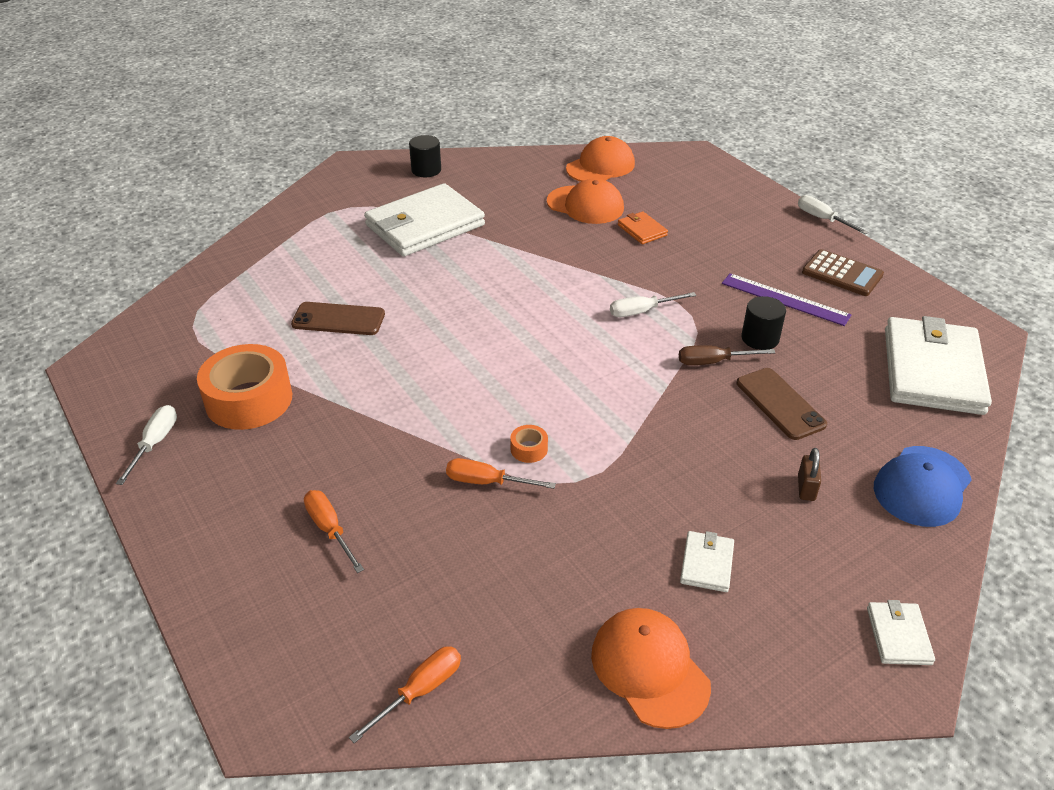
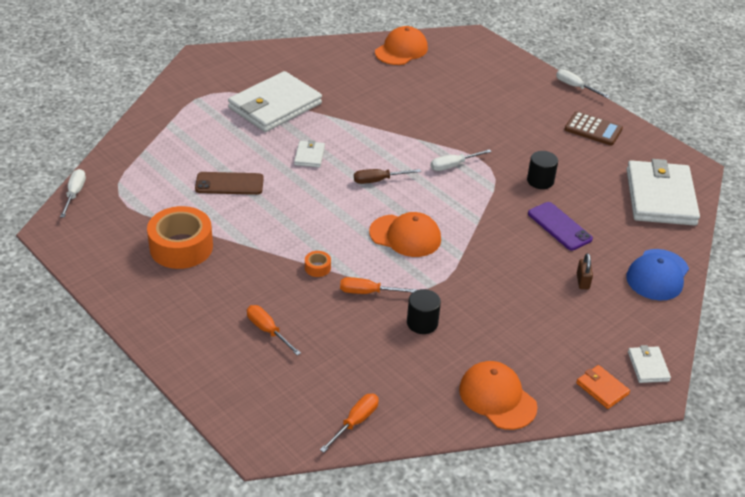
camera: 10 degrees left, 0 degrees up
(155, 443) = (122, 282): white screwdriver -> white screwdriver (74, 194)
(426, 170) = (263, 59): black cylinder -> black cylinder (422, 323)
(529, 449) = (392, 268): orange tape -> orange tape (317, 268)
(585, 205) = (396, 83): orange cap -> orange cap (405, 236)
(642, 230) = (442, 102): orange wallet -> orange wallet (602, 388)
(707, 563) = (524, 333): white wallet -> white wallet (309, 156)
(713, 362) = (509, 200): brown screwdriver -> brown screwdriver (378, 180)
(780, 404) = (559, 226): brown phone -> purple phone
(785, 299) = (554, 151): purple ruler -> none

